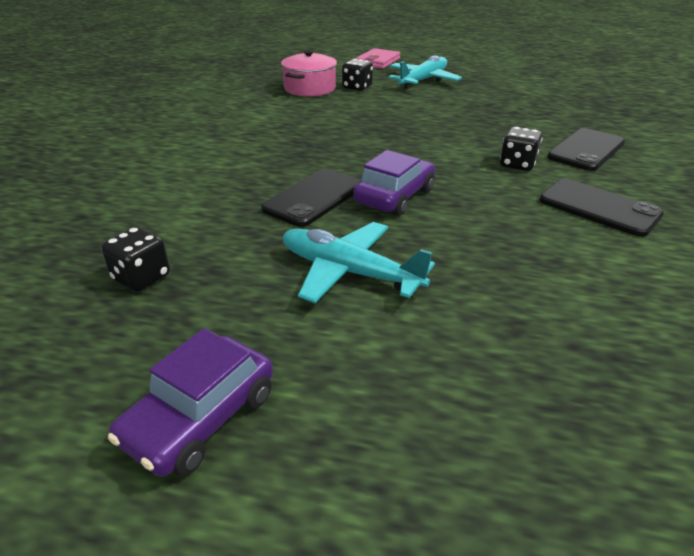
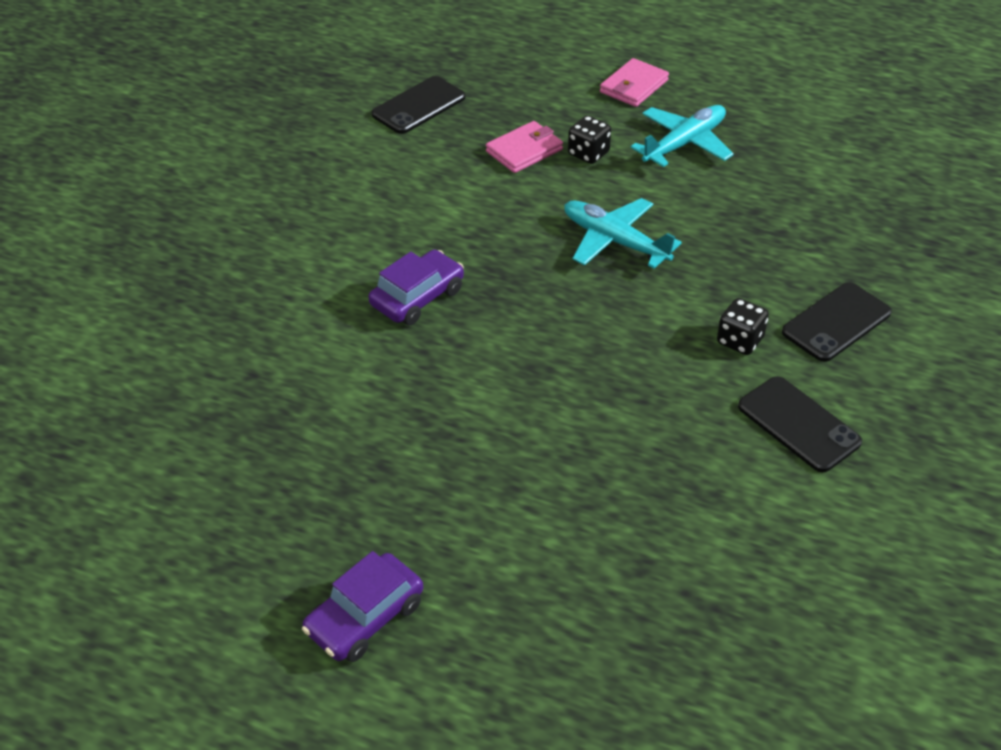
camera: 10 degrees right, 10 degrees up
(141, 278) = (316, 467): black dice -> none
(310, 88) = (524, 150): pink pot -> pink wallet
(314, 197) = (493, 373): black phone -> black phone (418, 106)
(350, 272) = (509, 484): turquoise plane -> turquoise plane (615, 241)
(394, 196) = (580, 380): purple car -> purple car (417, 297)

